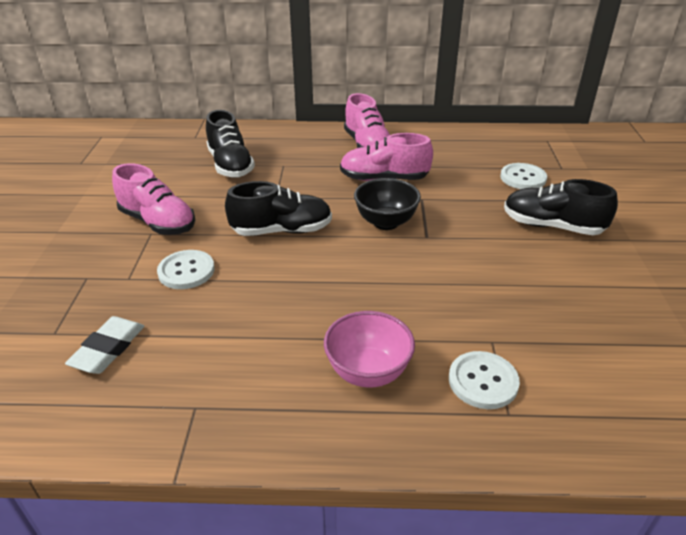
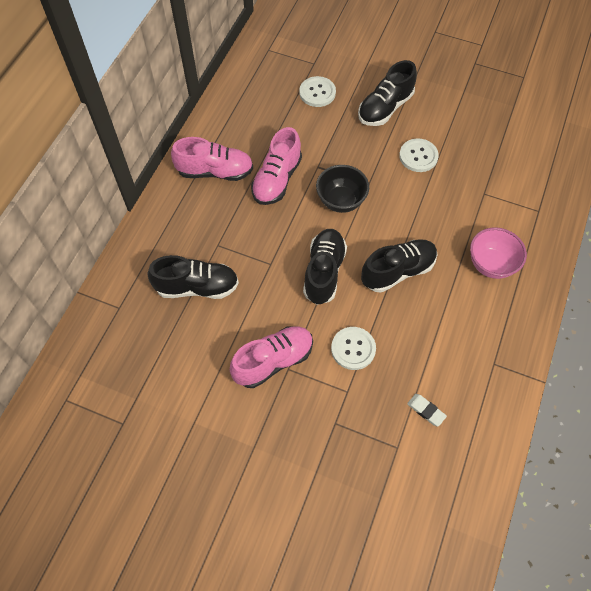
camera: 70 degrees left, 25 degrees up
(108, 348) = (426, 410): white eraser -> white eraser, size x0.65
(310, 284) = (398, 271): none -> black shoe
(483, 381) = (513, 212): white button -> white button (418, 156)

